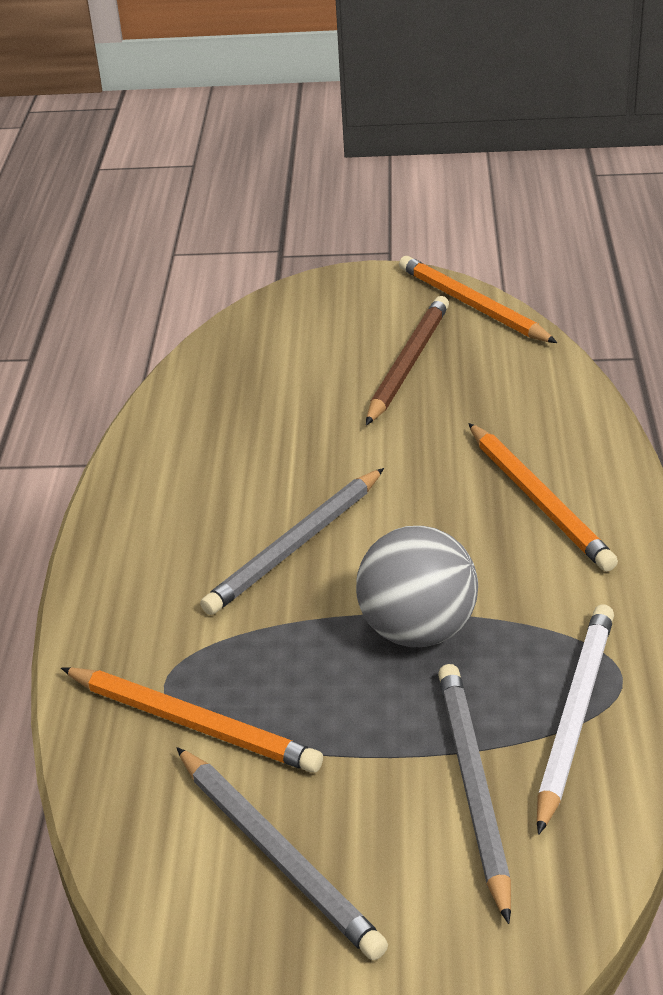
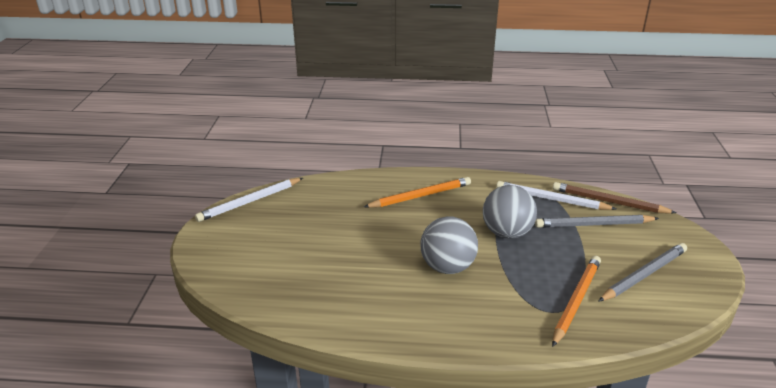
camera: 90 degrees left, 5 degrees down
(295, 545) = (447, 267): grey pencil -> grey ball
(408, 364) = (297, 225): brown pencil -> brown pencil (609, 201)
(472, 305) = (250, 201): orange pencil -> white pencil

